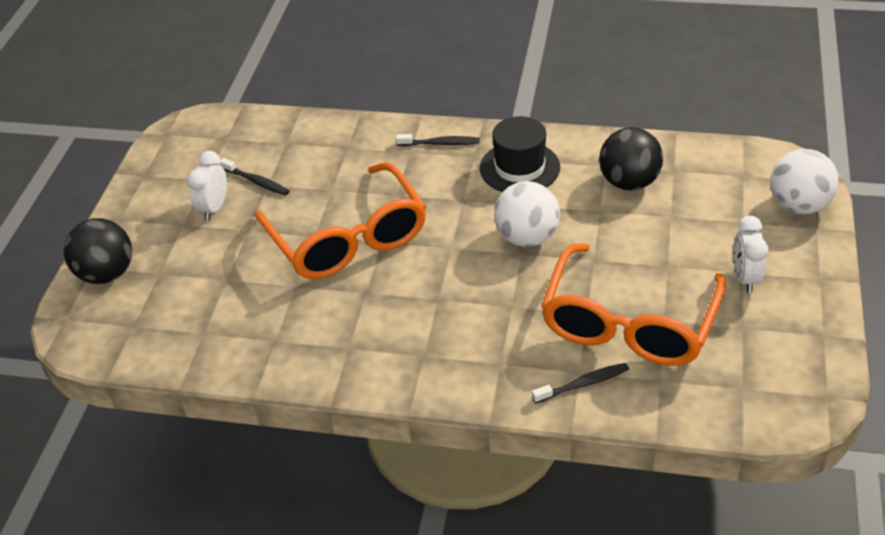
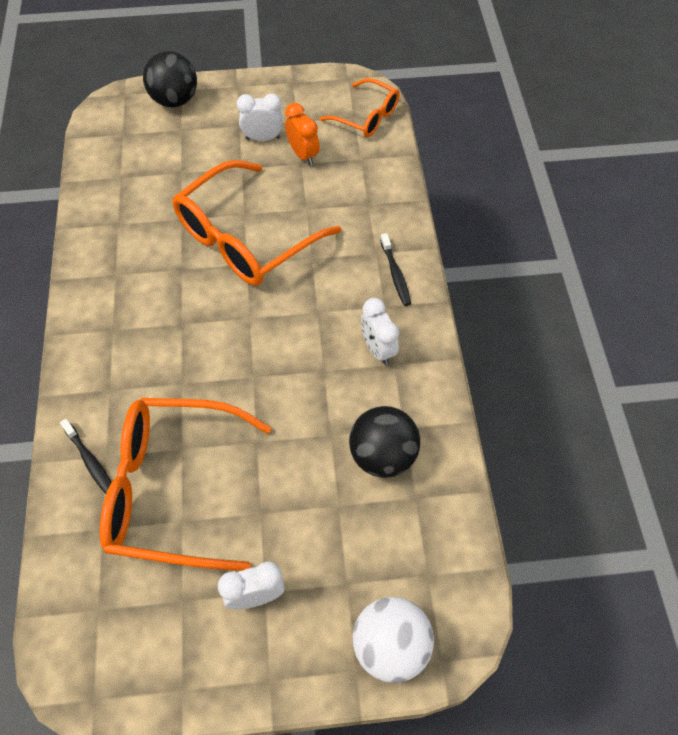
camera: 70 degrees right, 15 degrees up
(231, 130) = (367, 117): none -> orange glasses
(256, 182) = (303, 155): black toothbrush -> orange clock
(519, 168) = (378, 349): black hat -> white clock
(527, 237) = (276, 377): white ball -> none

